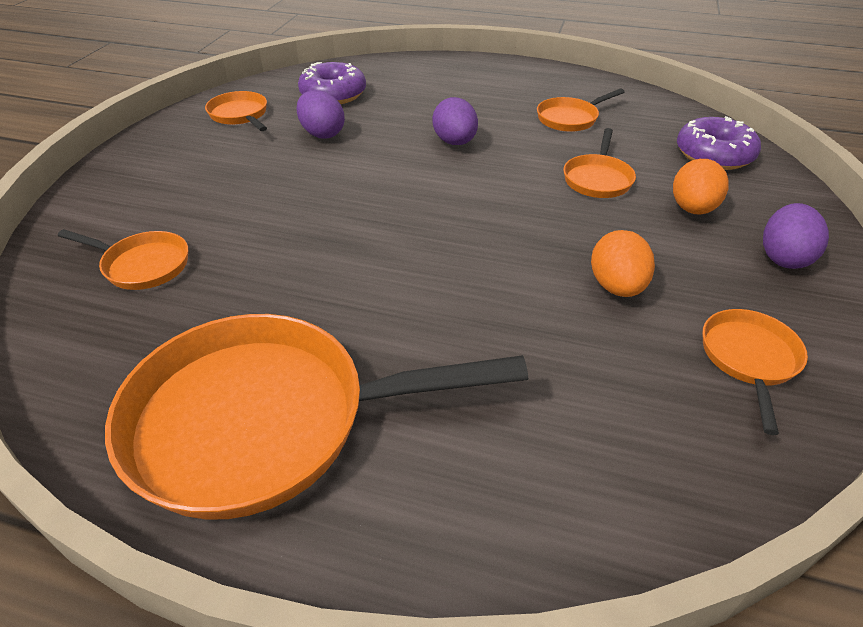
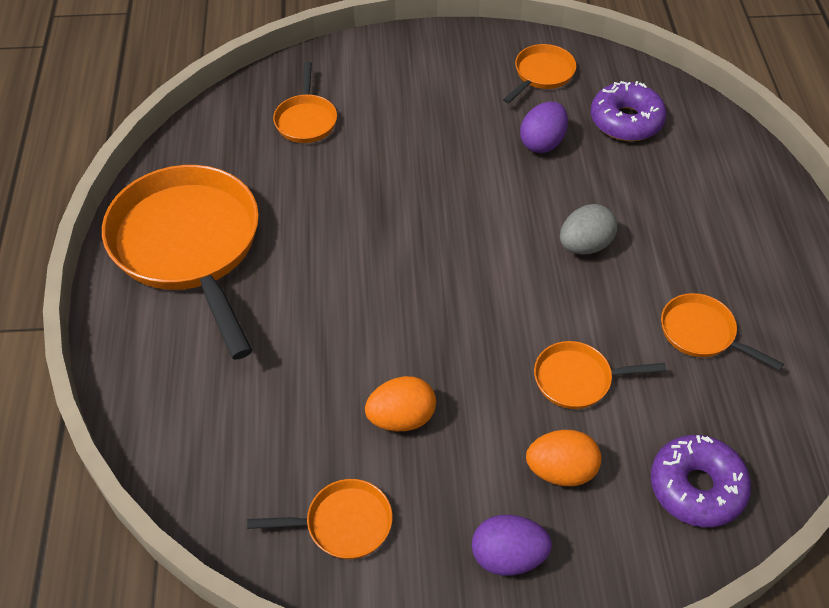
camera: 70 degrees right, 10 degrees up
(455, 142) = (585, 245): purple egg -> grey egg

